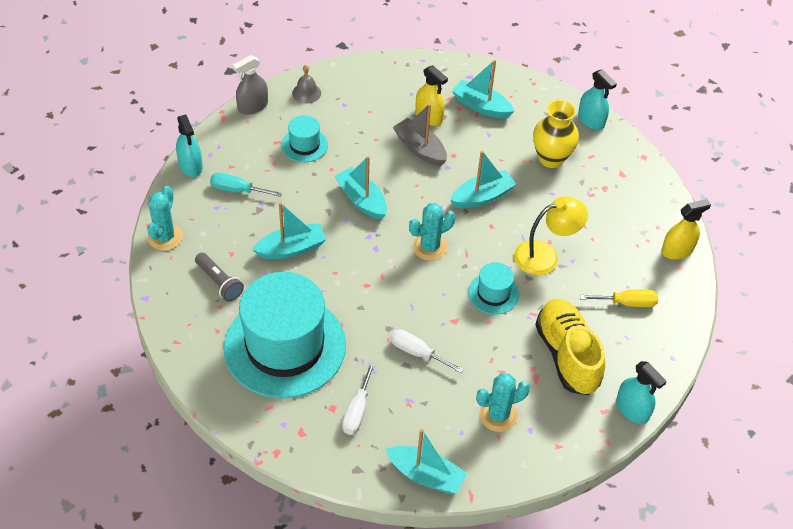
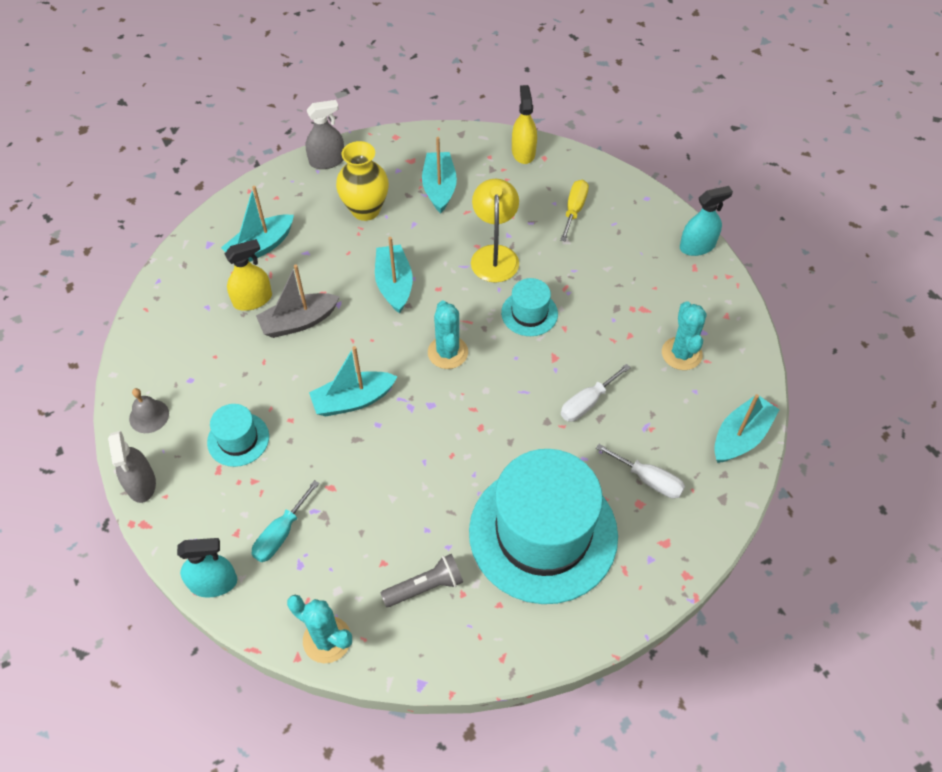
camera: 70 degrees left, 5 degrees up
(291, 248) = (400, 493): turquoise boat -> turquoise boat (439, 188)
(567, 355) = (623, 276): yellow shoe -> none
(591, 120) = (327, 161): turquoise spray bottle -> grey spray bottle

